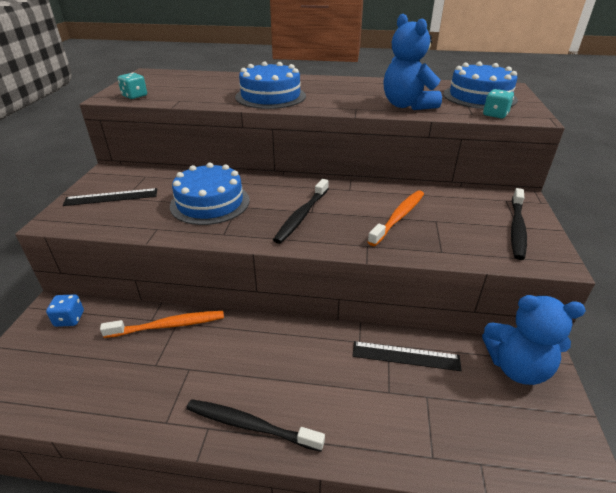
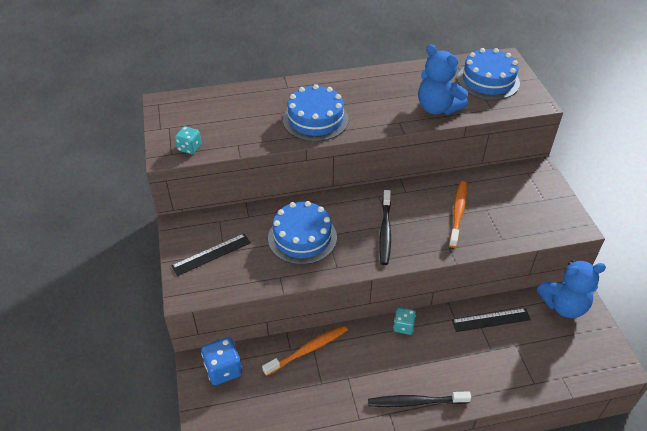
camera: 20 degrees left, 10 degrees up
(69, 319) = (223, 369): blue dice -> blue dice, size x1.57
(495, 115) = (510, 107): turquoise dice -> turquoise dice (403, 326)
(516, 228) = (544, 202): black toothbrush -> none

